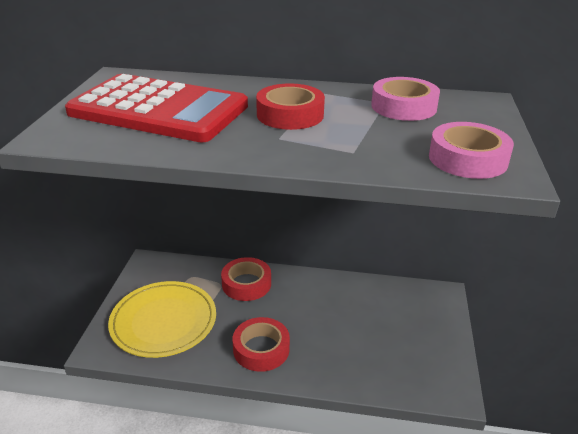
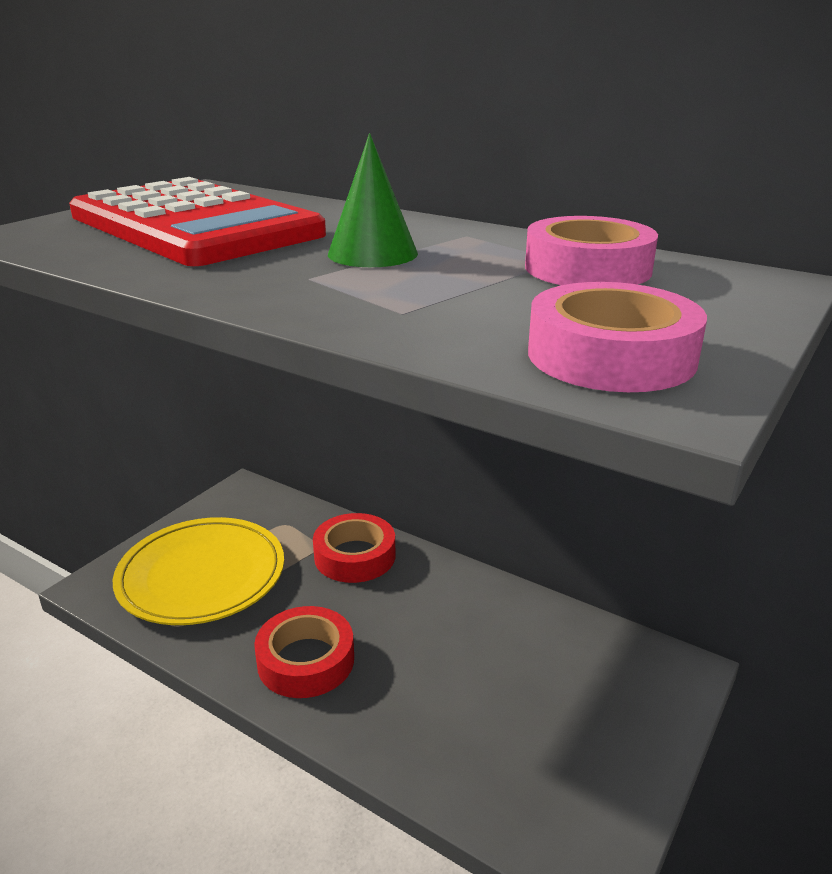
camera: 25 degrees right, 5 degrees down
(290, 115) = (372, 253): red tape -> green cone

